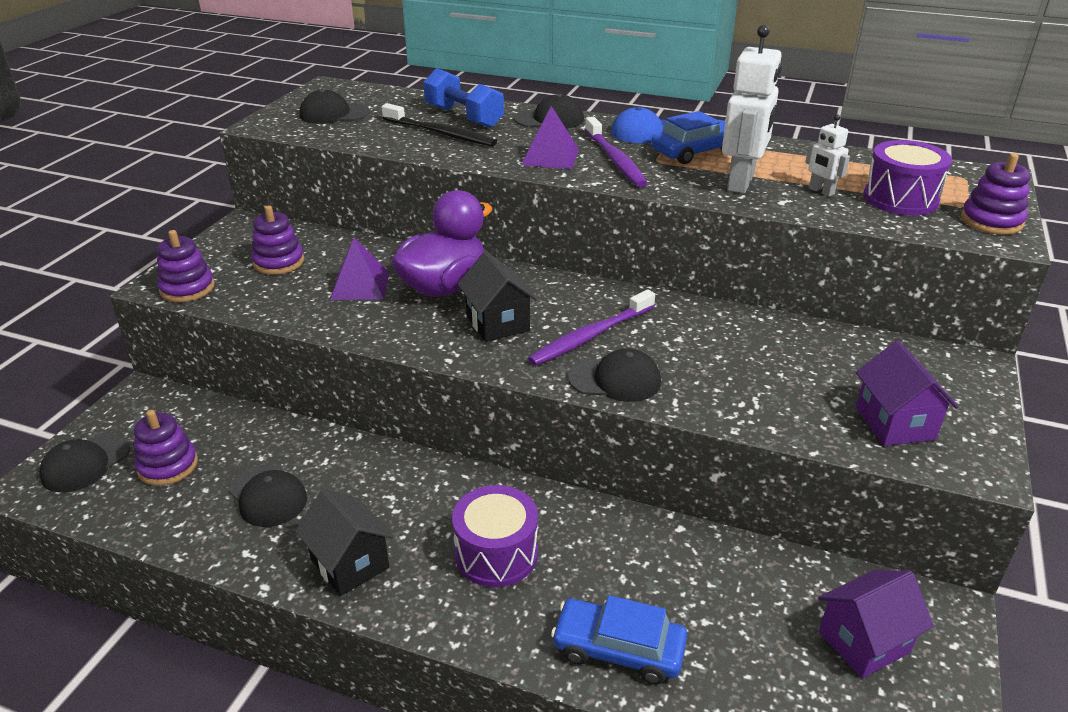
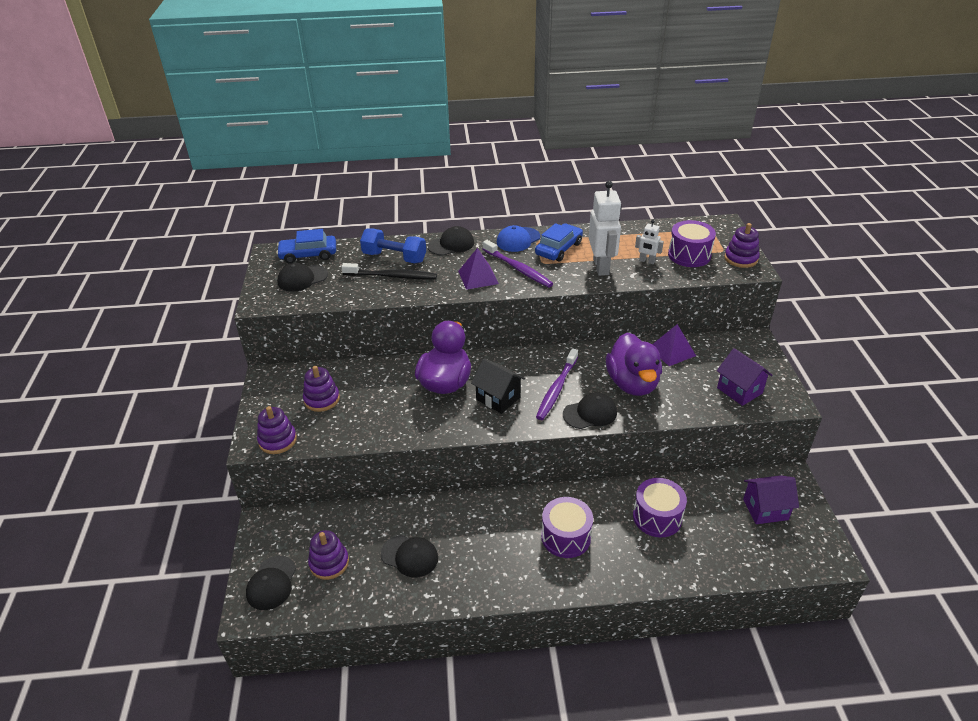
camera: 25 degrees left, 5 degrees up
(350, 564) = (492, 576): black house -> none
(360, 285) = (392, 399): purple pyramid -> purple pyramid (672, 351)
(618, 649) = (661, 561): blue car -> blue car (308, 254)
(660, 581) = (657, 517): none -> purple drum
(714, 362) = (632, 383): none -> purple duck
(864, 642) = (765, 509): purple house -> purple house turned 45 degrees clockwise

